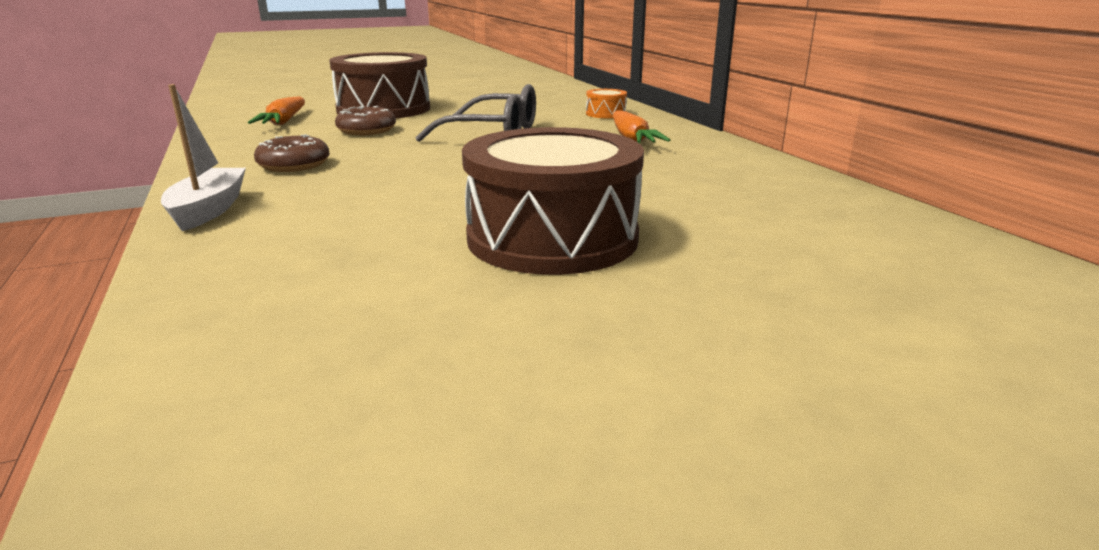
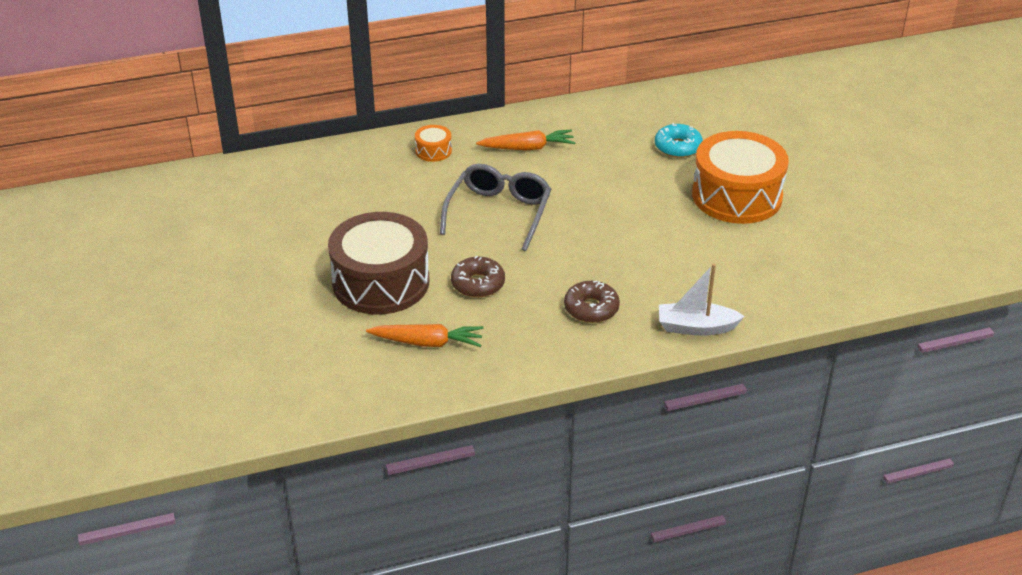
camera: 85 degrees left, 15 degrees up
(552, 238) = (737, 196): brown drum -> orange drum
(685, 202) = (678, 147): none -> turquoise donut

